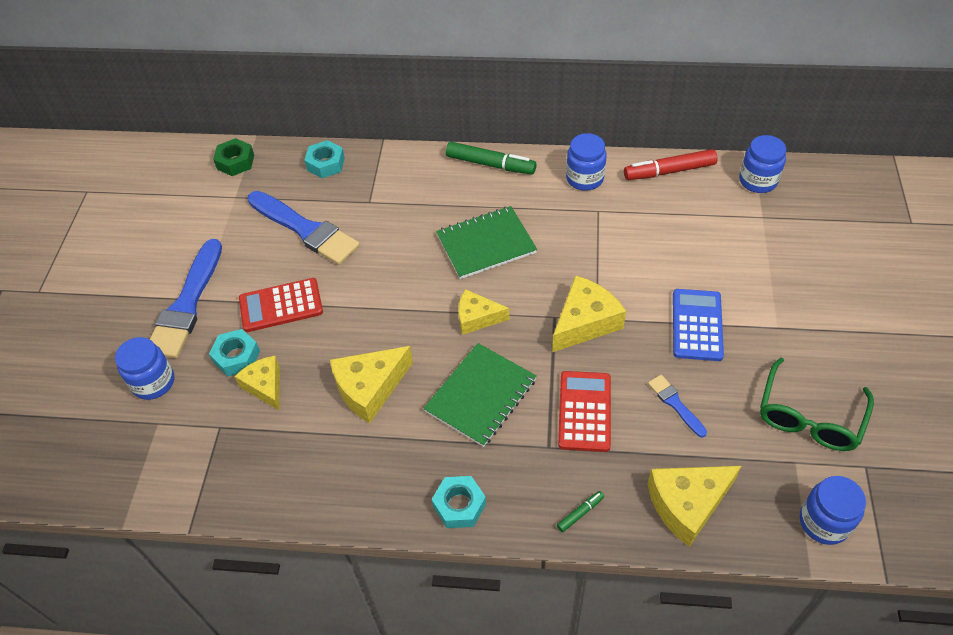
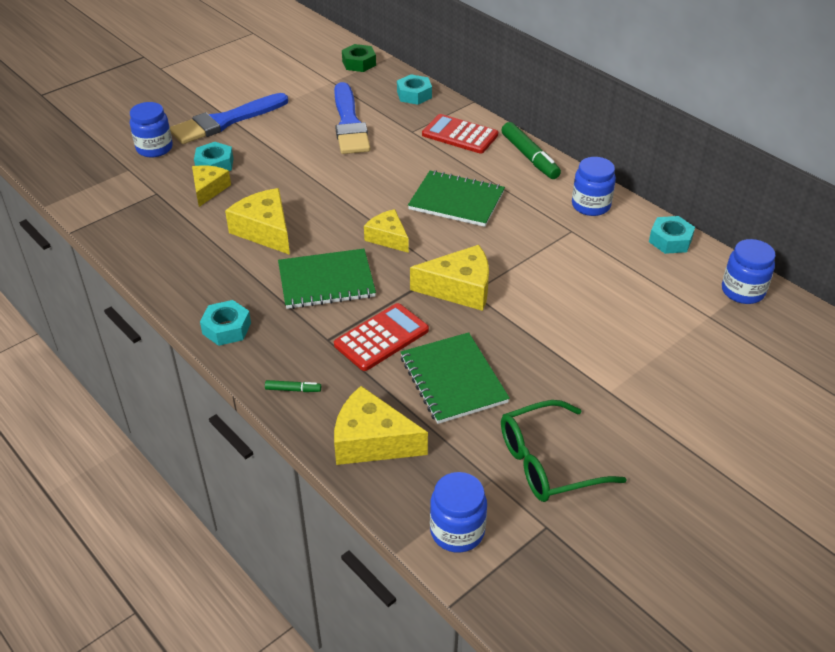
camera: 40 degrees right, 10 degrees down
(281, 305) = (276, 154): red calculator -> red calculator (460, 135)
(370, 388) = (265, 231): yellow cheese -> yellow cheese turned 45 degrees clockwise
(669, 171) = (670, 240): red marker -> turquoise nut
(675, 404) = (453, 379): blue brush -> green notebook
(697, 325) = (543, 346): blue calculator -> none

